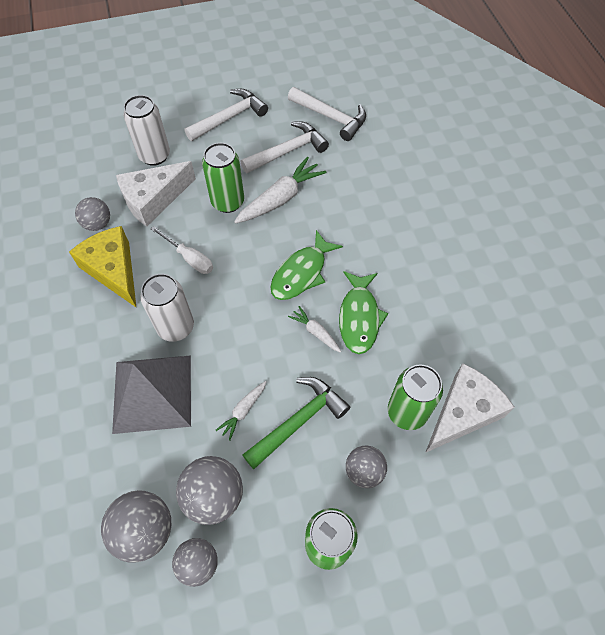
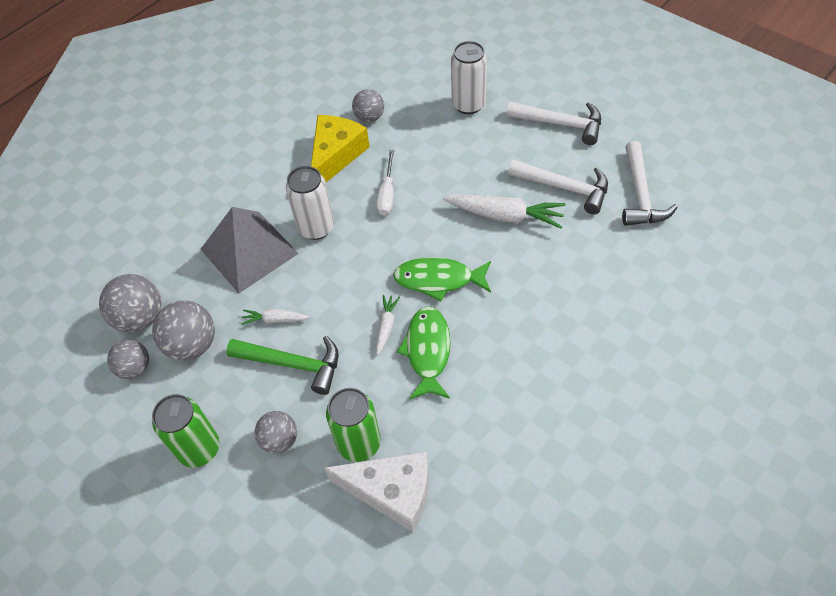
camera: 60 degrees right, 5 degrees down
(153, 199) = (423, 134): white cheese -> none
(227, 202) = (466, 182): green can -> none
(359, 318) = (427, 351): green fish -> green fish turned 120 degrees clockwise

